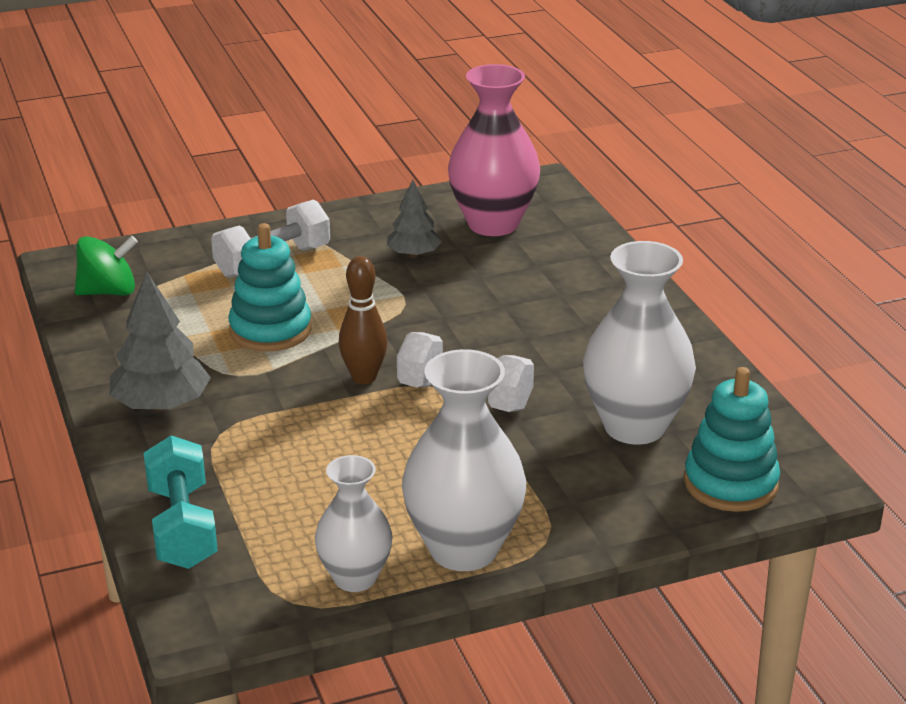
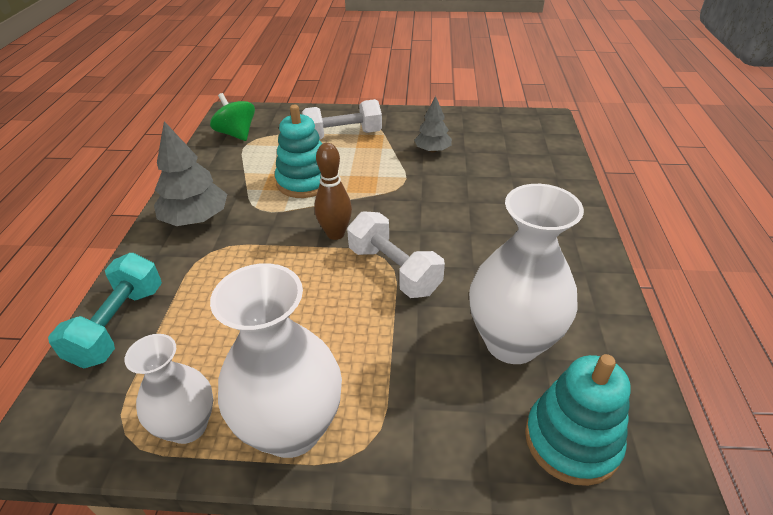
camera: 25 degrees right, 10 degrees up
(108, 292) = (237, 134): green spinning top -> green spinning top turned 135 degrees counterclockwise
(493, 224) = (498, 140): pink vase -> none

